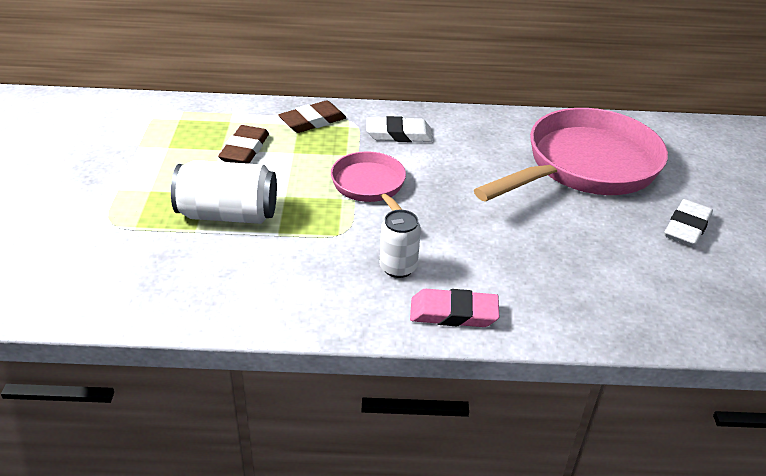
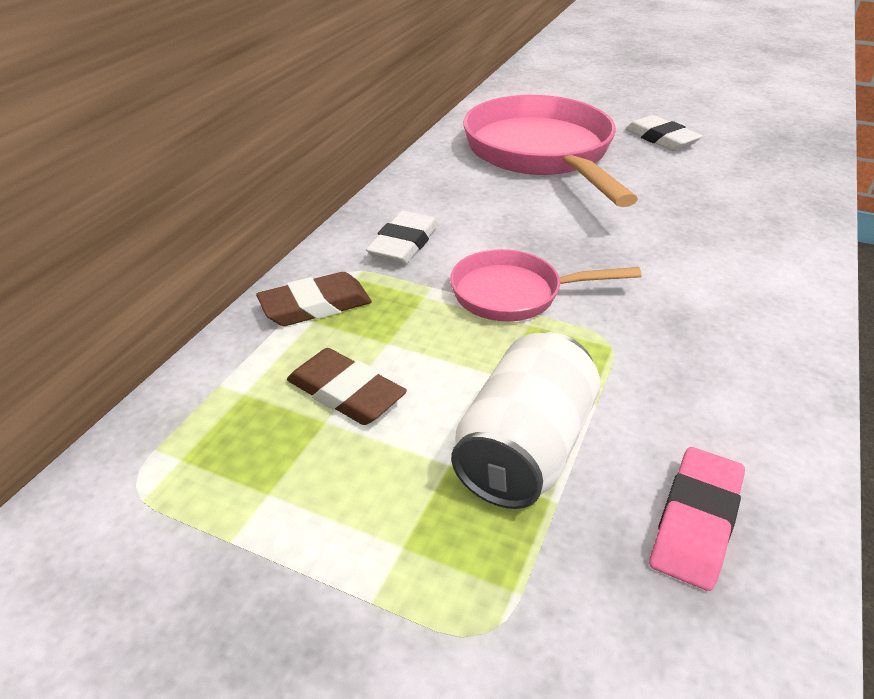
camera: 65 degrees left, 0 degrees up
(312, 121) = (315, 305): brown eraser -> brown eraser turned 75 degrees clockwise
(398, 267) = (694, 314): white can -> none
(453, 313) = (784, 296): pink eraser -> pink eraser (696, 522)

